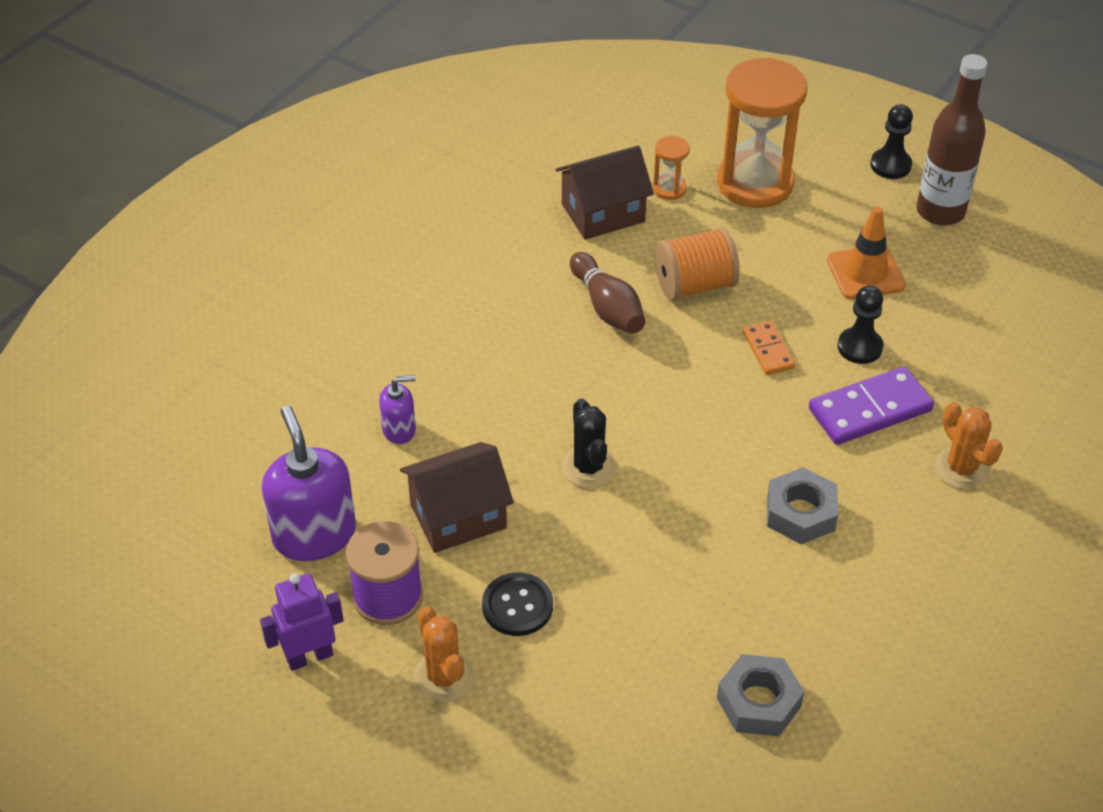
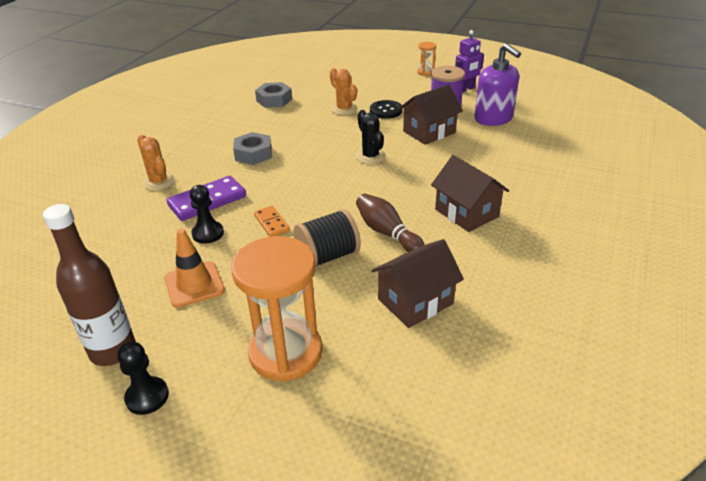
camera: 170 degrees right, 10 degrees down
(399, 429) = (481, 157): purple soap dispenser -> none
(443, 677) = (407, 91): orange cactus -> orange cactus (344, 109)
(484, 321) = (466, 213): none -> brown house
(669, 189) = (364, 333): orange hourglass -> orange hourglass (425, 72)
(694, 285) = (328, 256): orange spool -> black spool

